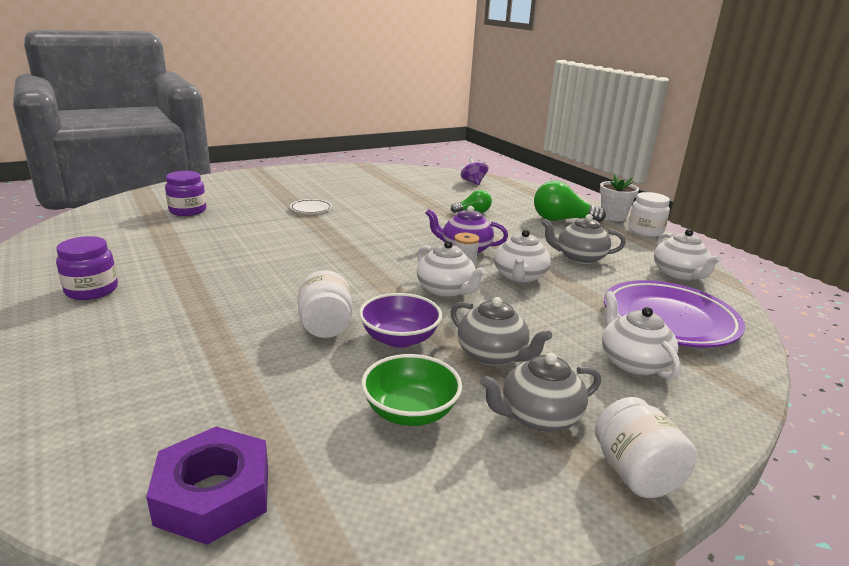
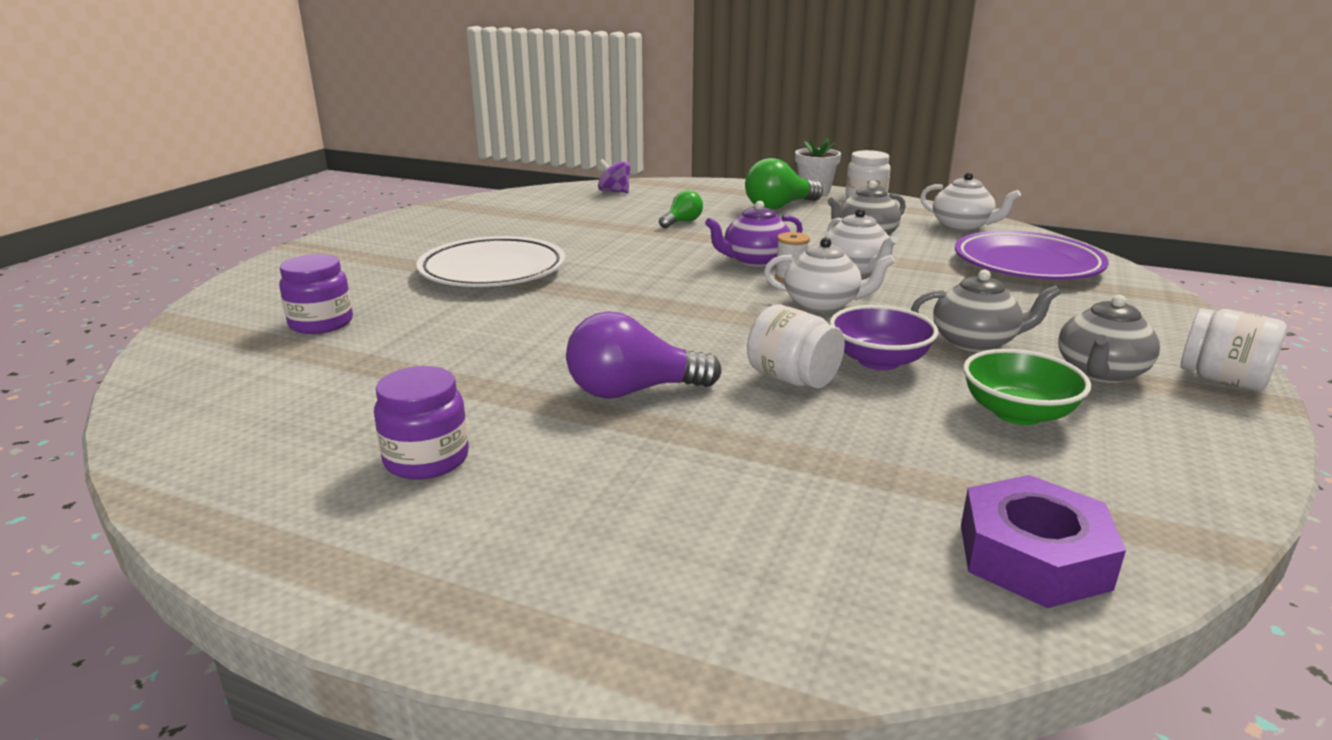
camera: 35 degrees left, 0 degrees up
(235, 297) = (633, 391): none -> purple light bulb
(311, 209) = (493, 271): white plate -> white plate, size x2.28
(632, 363) = (1071, 306): white teapot -> none

